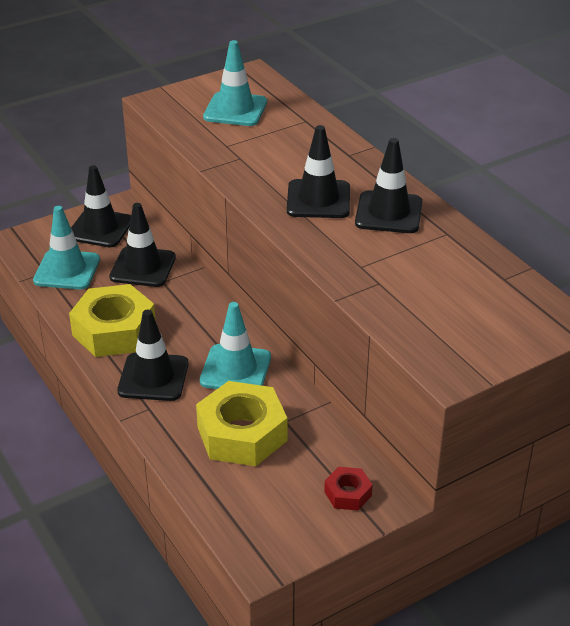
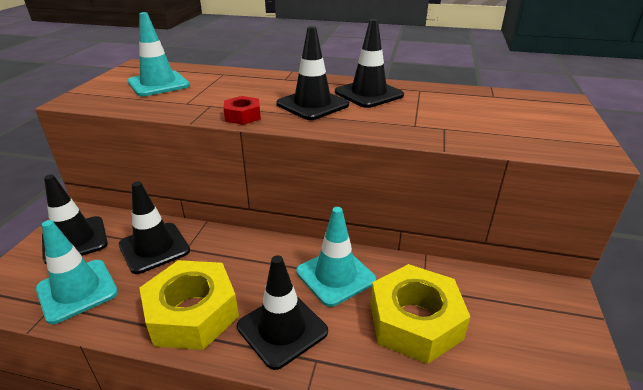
camera: 45 degrees left, 5 degrees down
(348, 493) = (541, 308): red nut -> red nut (243, 116)

